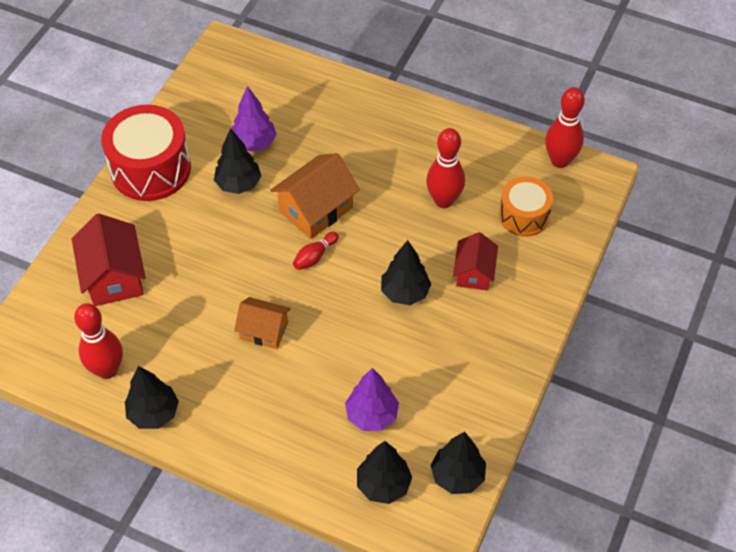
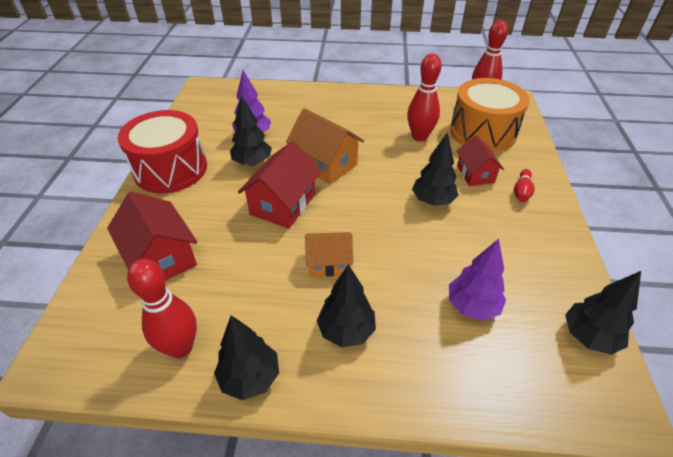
camera: 20 degrees left, 10 degrees down
(248, 250) = (283, 204): none -> red house
(315, 256) = (343, 195): red bowling pin -> red bowling pin (521, 192)
(316, 209) = (325, 164): orange house -> orange house turned 75 degrees counterclockwise
(383, 485) = (529, 371): black tree -> black tree (346, 330)
(523, 216) = (482, 132): orange drum -> orange drum, size x1.64

